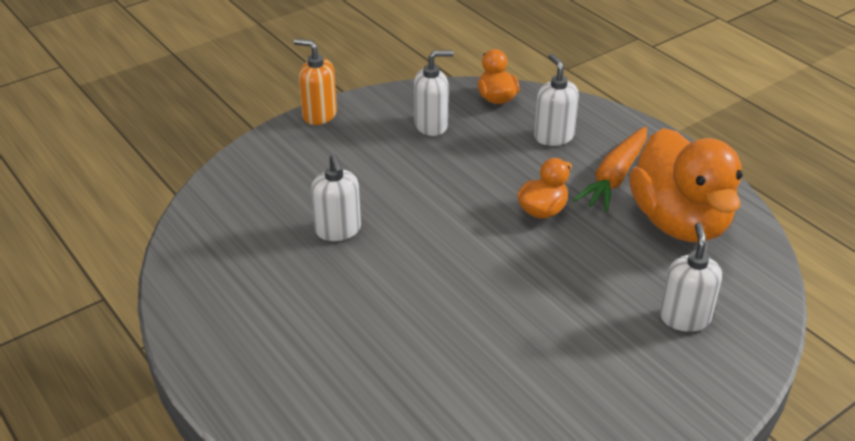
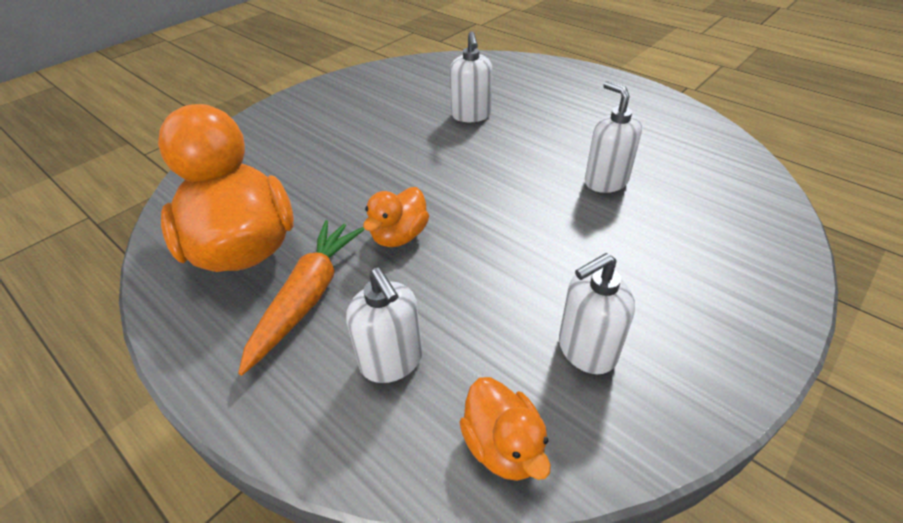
camera: 170 degrees right, 5 degrees up
(319, 115) = (768, 340): orange soap dispenser -> none
(684, 318) = (272, 158): white soap dispenser -> white soap dispenser (471, 115)

